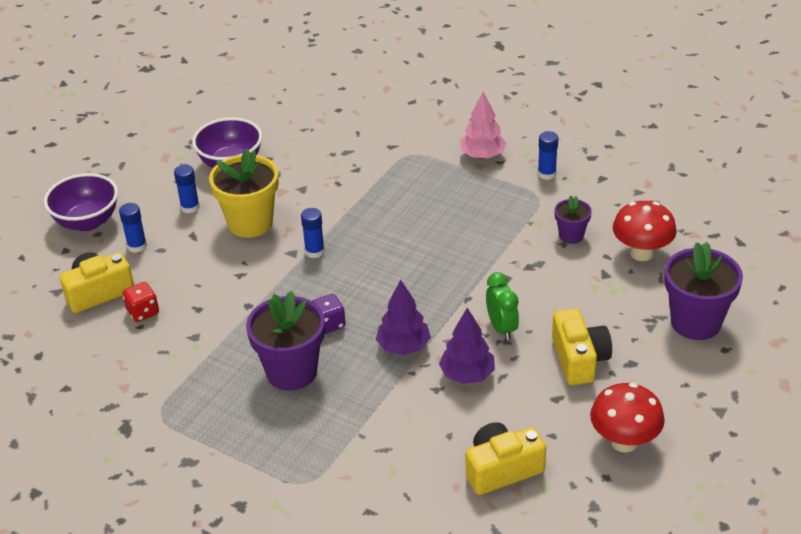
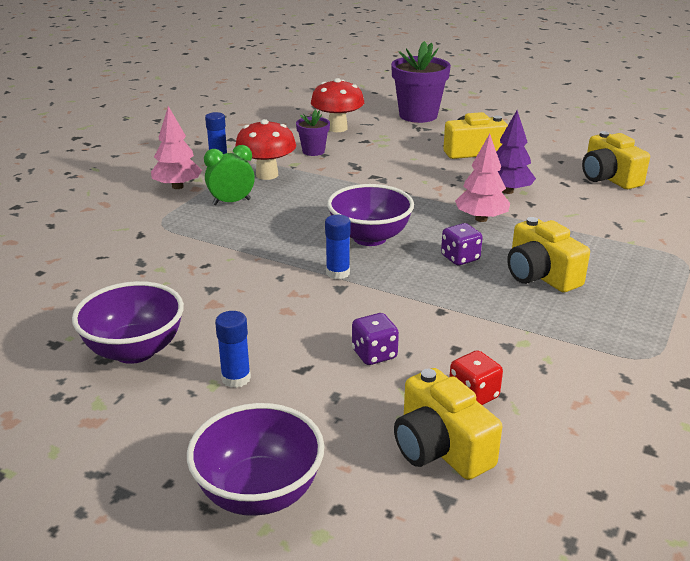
camera: 95 degrees left, 10 degrees down
(137, 246) = (327, 421): blue glue stick -> none
(200, 268) = (374, 354): none -> purple dice
(250, 223) = (279, 322): yellow flower pot -> none
(291, 372) = (540, 275): purple flower pot -> yellow camera
(373, 271) = (369, 237): none -> purple bowl
(403, 346) = (481, 219): purple tree -> pink tree
(501, 328) = (443, 178): green clock -> green clock (231, 202)
(624, 442) = (554, 139): red mushroom -> red mushroom (267, 175)

